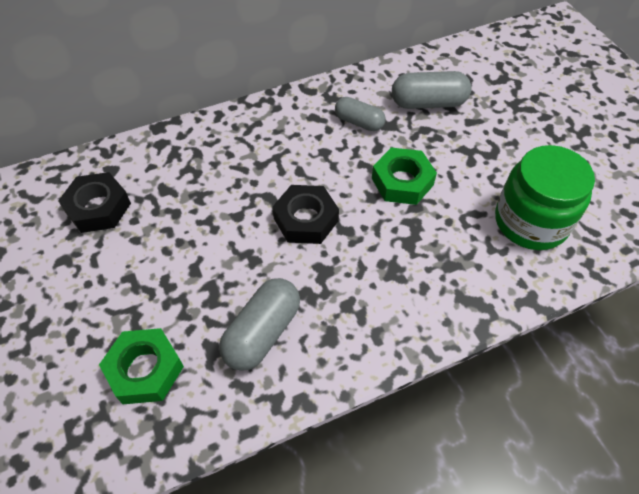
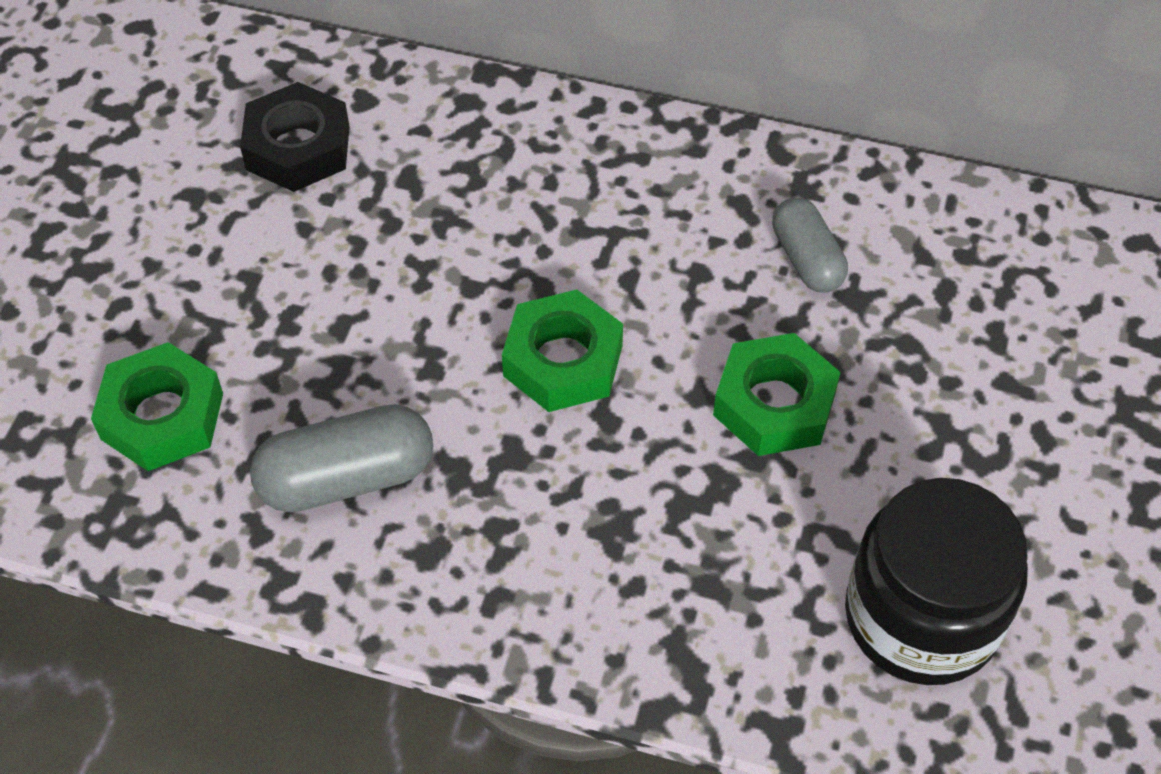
camera: 40 degrees right, 0 degrees up
(305, 219) = (563, 360): black nut -> green nut
(428, 103) = (965, 302): grey capsule -> none
(530, 221) = (921, 616): green jar -> black jar

